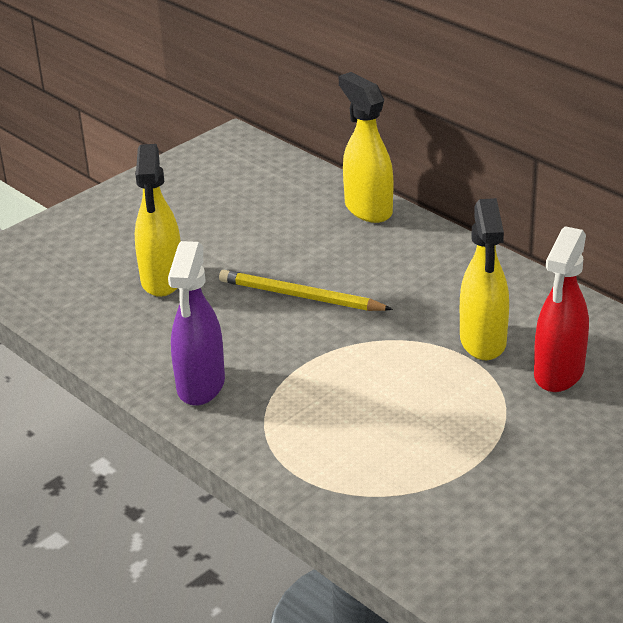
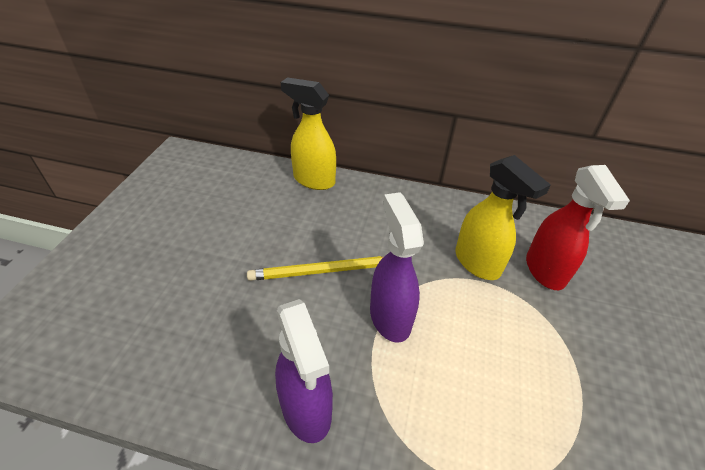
camera: 35 degrees left, 10 degrees up
(162, 280) = (196, 298): yellow spray bottle -> none
(336, 353) = (390, 317): none -> purple spray bottle

